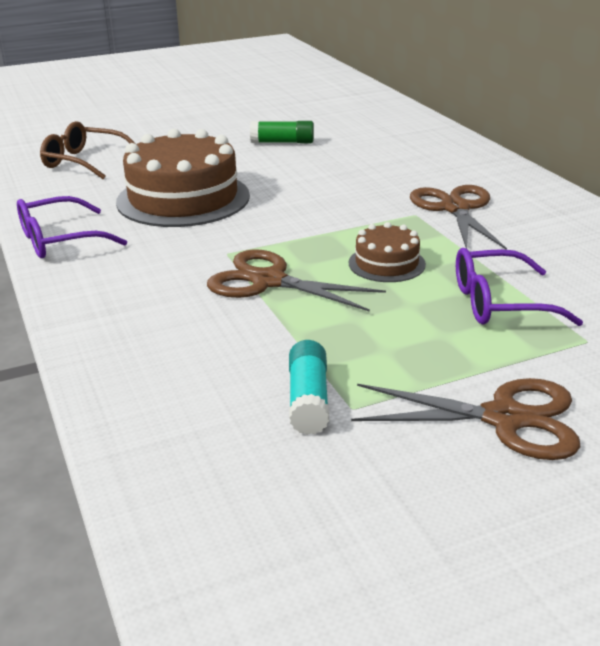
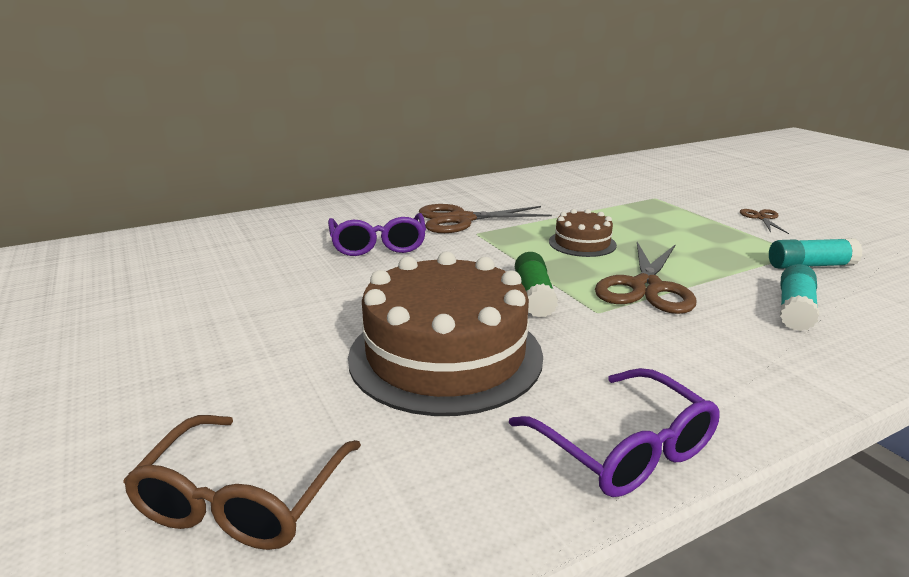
camera: 95 degrees left, 5 degrees down
(199, 350) = (794, 309): none -> turquoise glue stick
(282, 142) = (239, 298): green glue stick -> green glue stick (534, 296)
(499, 303) = (624, 213): purple glasses -> purple glasses (378, 245)
(504, 418) = (762, 218): brown scissors -> brown scissors, size x0.50

